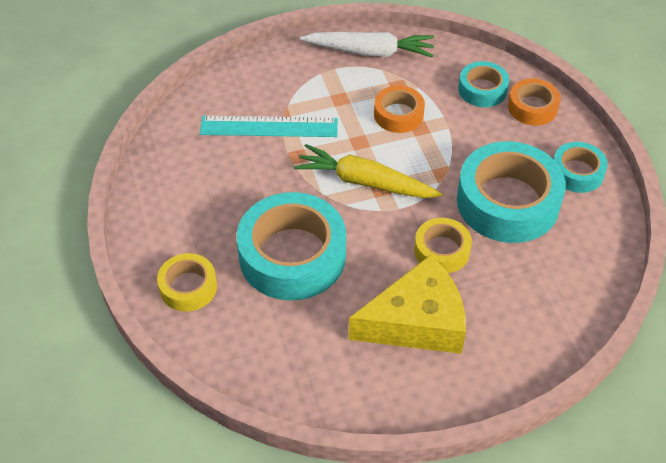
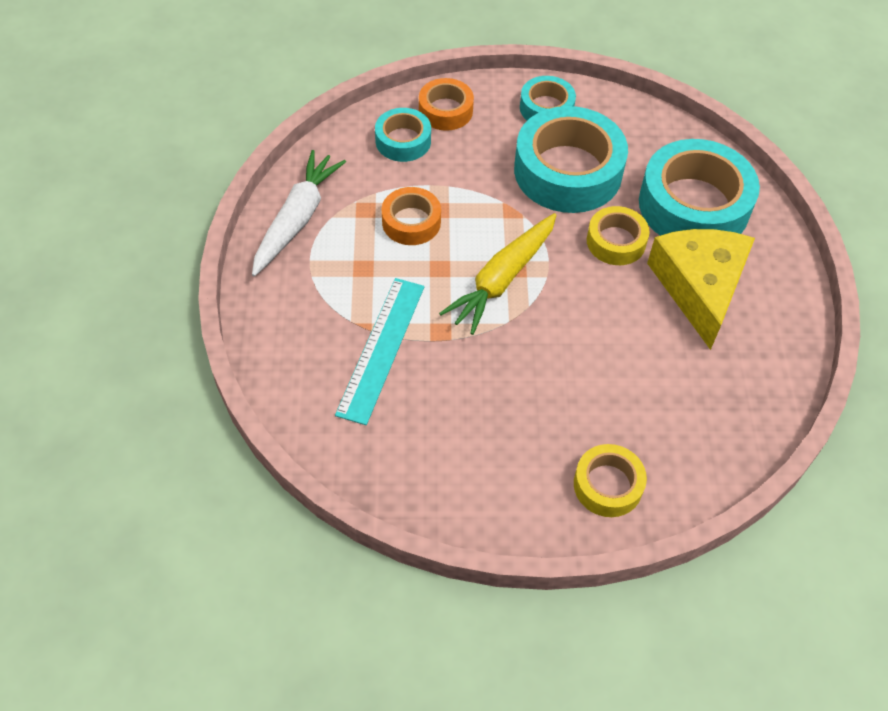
camera: 75 degrees left, 5 degrees up
(292, 256) = (588, 372): turquoise tape -> turquoise tape (694, 205)

